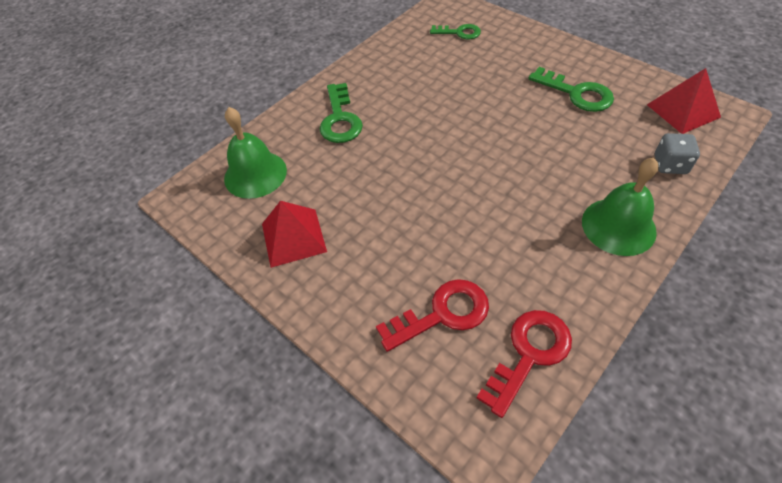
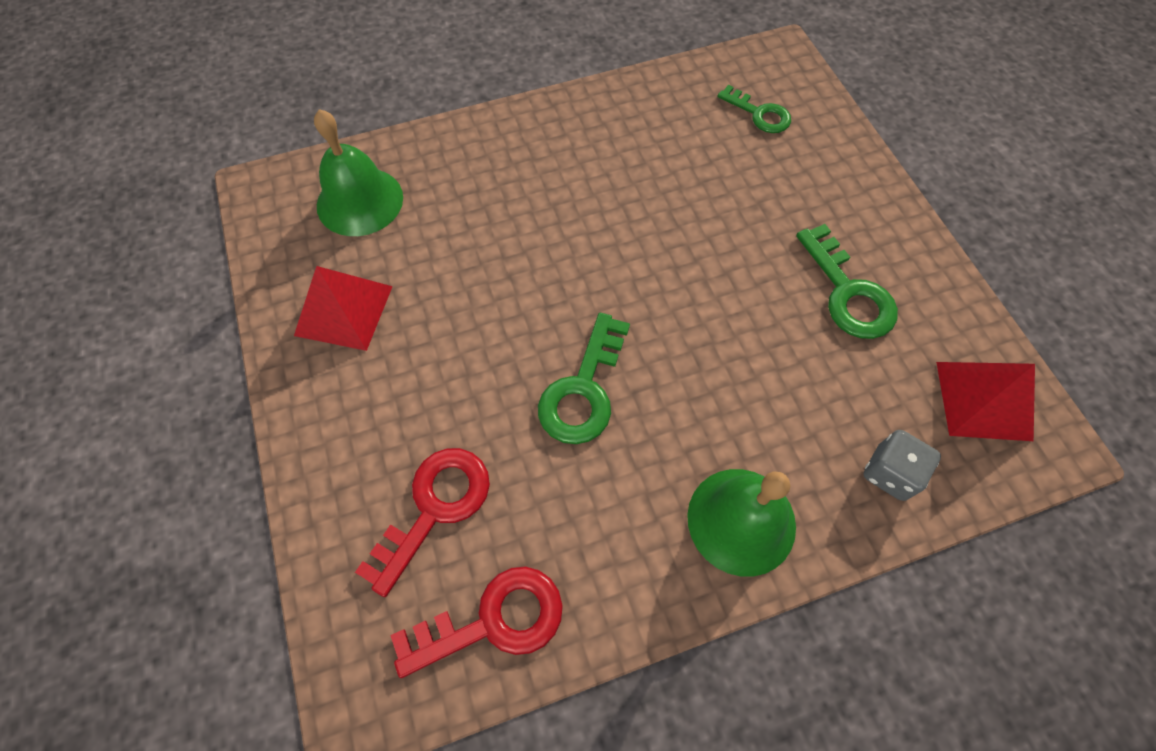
camera: 25 degrees right, 10 degrees up
(340, 119) = (508, 173): green key -> green key (583, 389)
(442, 314) = (434, 508): red key -> red key turned 60 degrees counterclockwise

